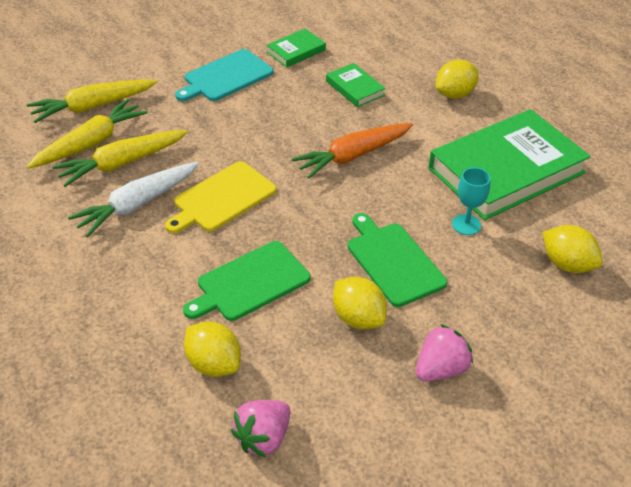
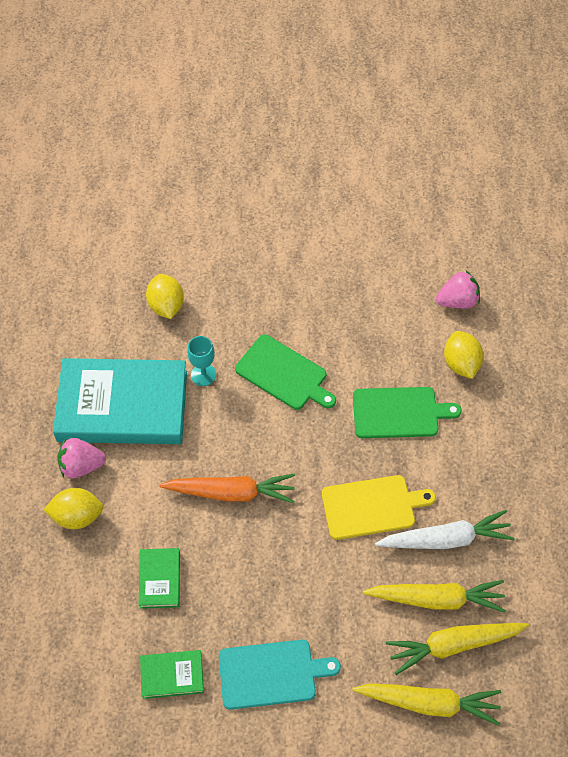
camera: 145 degrees left, 15 degrees up
(358, 318) = (343, 345): yellow lemon -> none
(393, 261) = (284, 374): green cutting board -> green cutting board turned 60 degrees counterclockwise
(440, 369) = (319, 284): pink strawberry -> pink strawberry (81, 466)
(506, 170) = (122, 406): green book -> turquoise book

